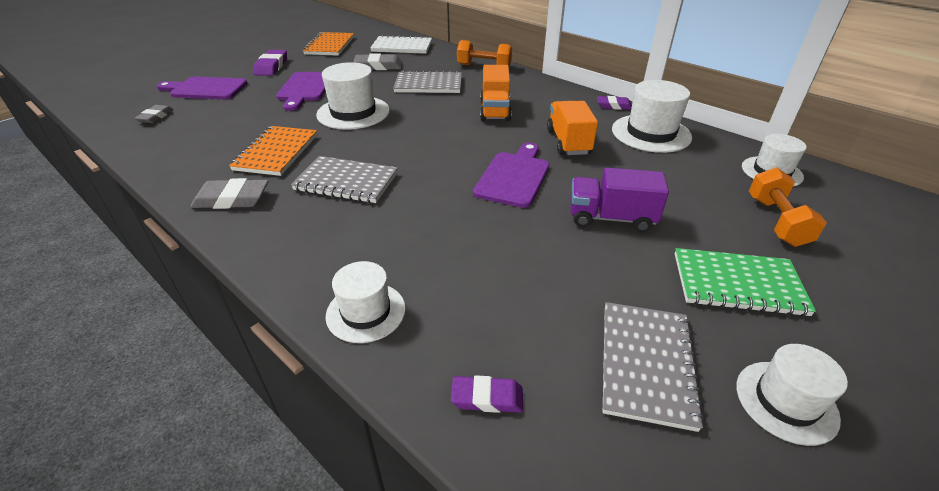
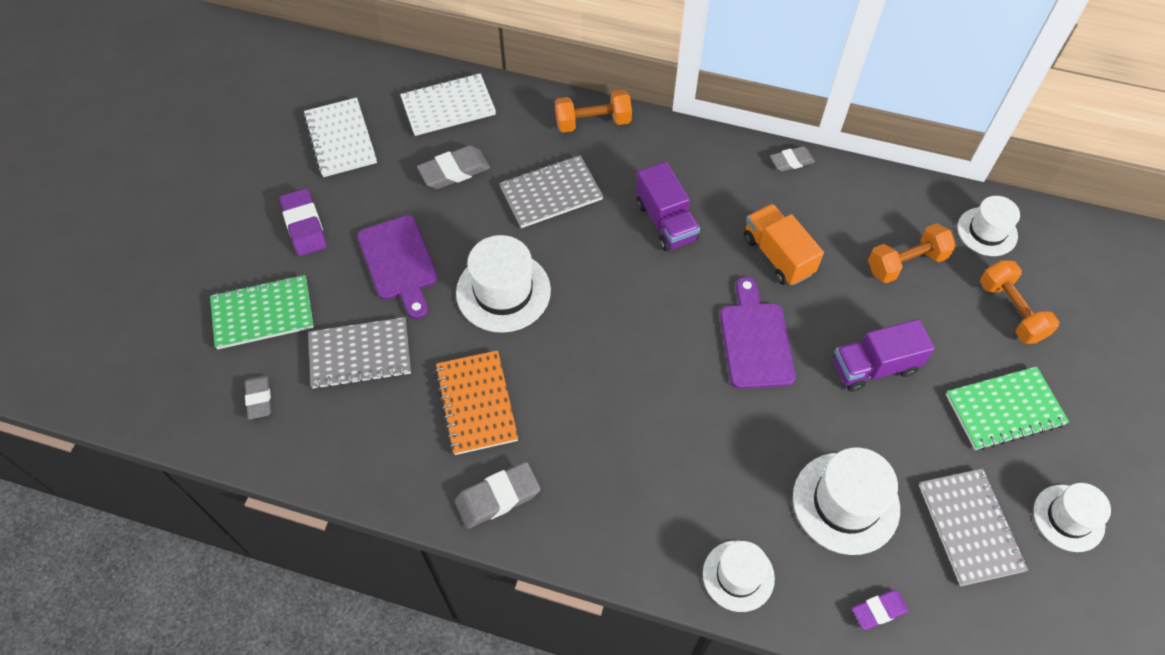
camera: 25 degrees left, 20 degrees up
(206, 89) = (263, 313): purple cutting board -> green notebook
(330, 46) = (340, 139): orange notebook -> white notebook
(346, 182) = (593, 420): grey notebook -> grey notebook (360, 355)
(495, 110) = (666, 221): orange truck -> purple truck
(614, 106) = (791, 161): purple eraser -> grey eraser
(651, 133) = (853, 205): white hat -> white hat (845, 503)
(680, 170) = (906, 263): none -> orange dumbbell

